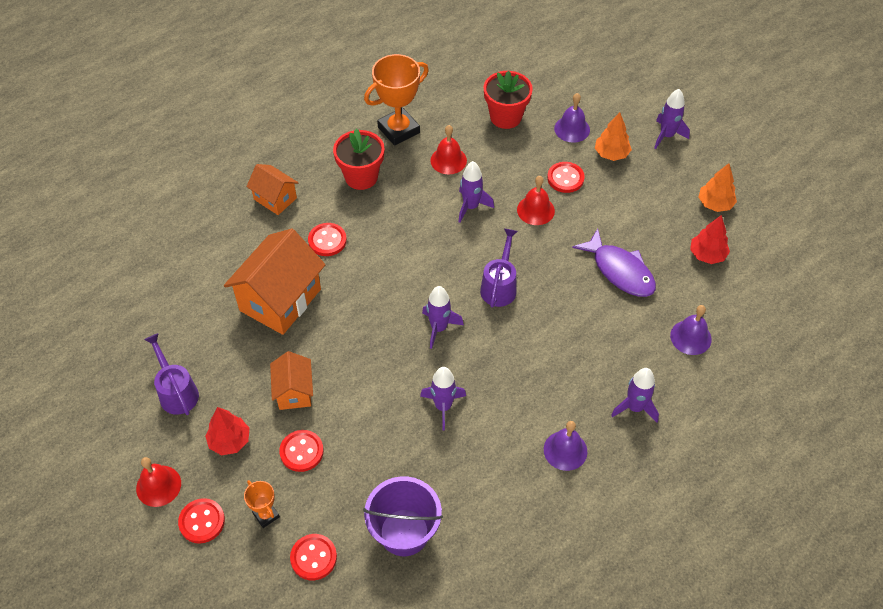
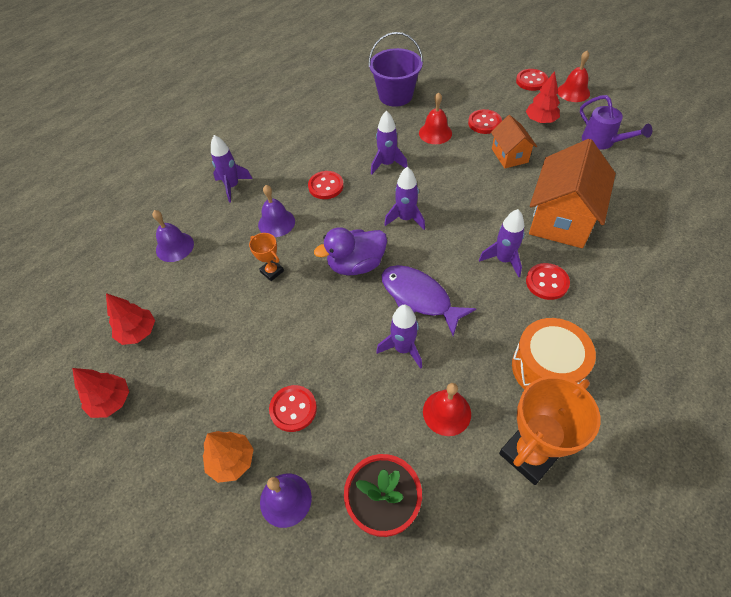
camera: 175 degrees right, 0 degrees up
(266, 515) = (491, 90): orange trophy -> orange trophy (272, 271)
(275, 199) = (631, 321): orange house -> none
(313, 558) = (450, 77): red button -> red button (326, 186)
(361, 177) = (546, 368): red flower pot -> orange drum
(500, 286) = (356, 264): purple watering can -> purple duck
(535, 210) = (327, 357): red bell -> red bell (435, 133)
(565, 450) = (288, 152): purple bell -> purple bell (276, 223)
(620, 271) = (234, 299): purple fish -> purple fish (419, 298)
(666, 136) = (149, 510): purple rocket -> purple rocket (503, 260)
(715, 204) = (111, 401): orange tree -> red tree

